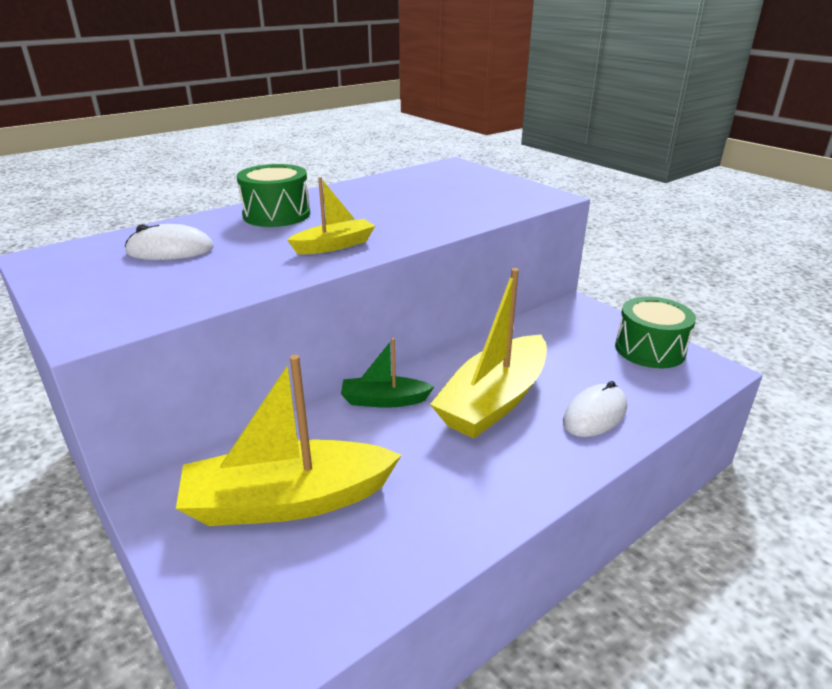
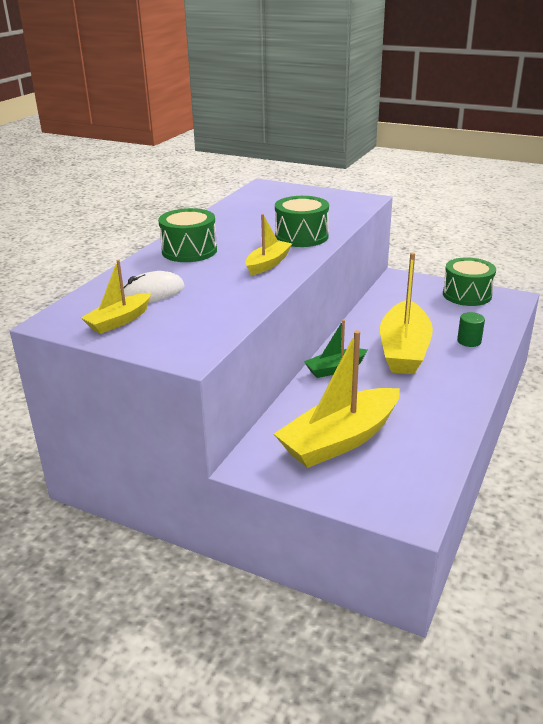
camera: 25 degrees left, 0 degrees up
(93, 272) = (119, 321): none -> yellow boat
(416, 223) = (301, 236): none -> green drum
(594, 414) = (469, 341): white mouse -> green cylinder

